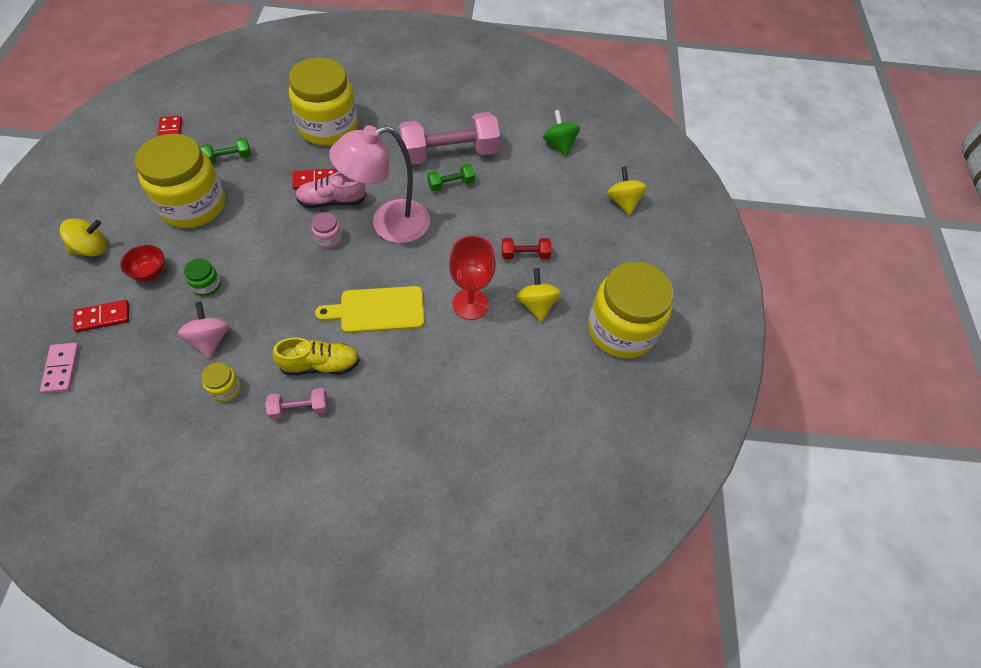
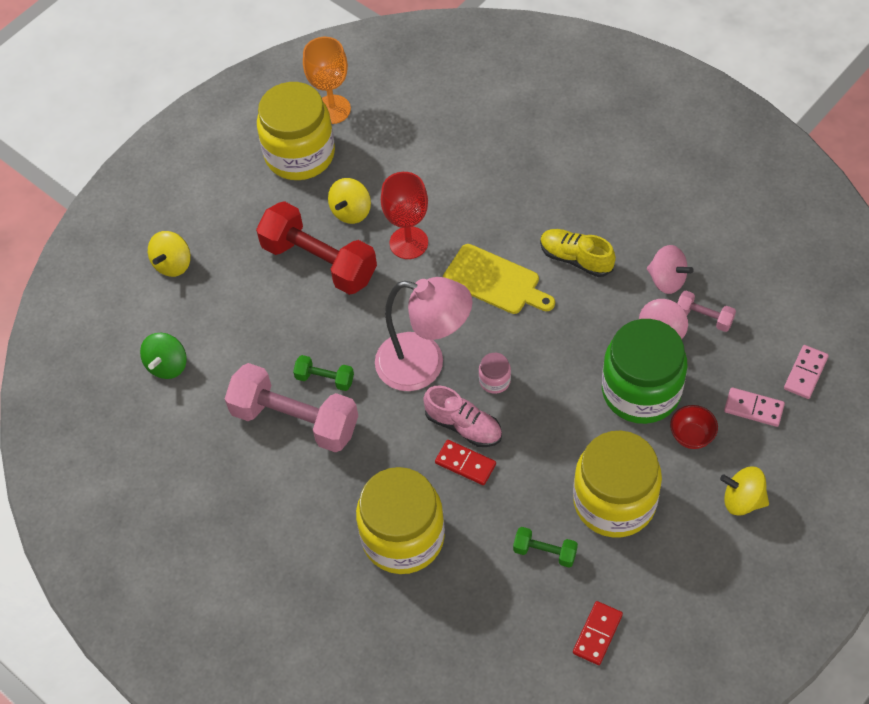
camera: 135 degrees left, 0 degrees up
(103, 317) = (753, 408): red domino -> pink domino
(207, 285) = (641, 391): green jar -> green jar, size x2.49
(226, 388) = (667, 280): yellow jar -> pink spinning top
(299, 408) = (613, 232): pink dumbbell -> pink dumbbell (704, 317)
(525, 255) = (319, 262): red dumbbell -> red dumbbell, size x2.16
(636, 386) = (332, 109): none -> orange goblet

